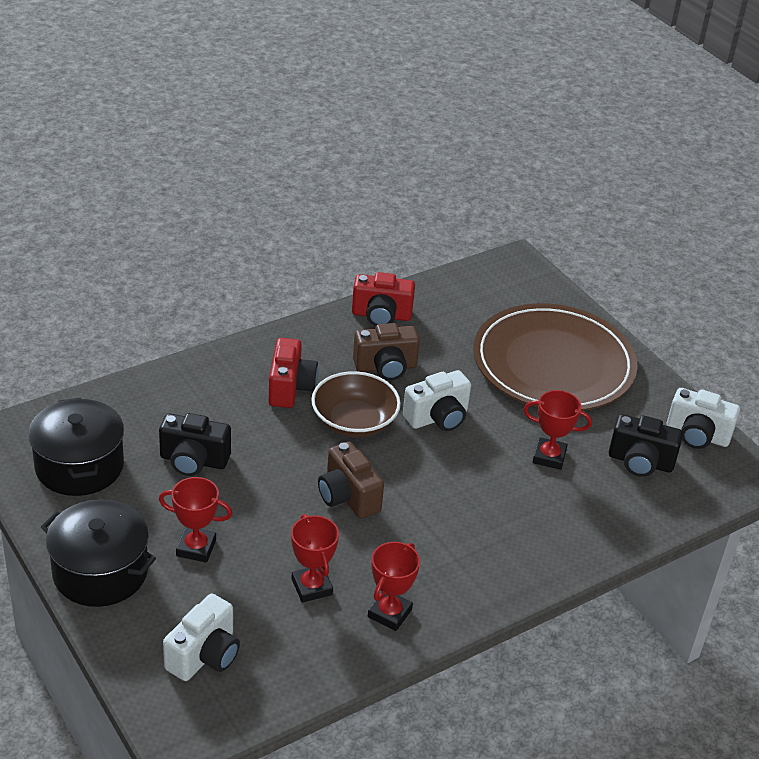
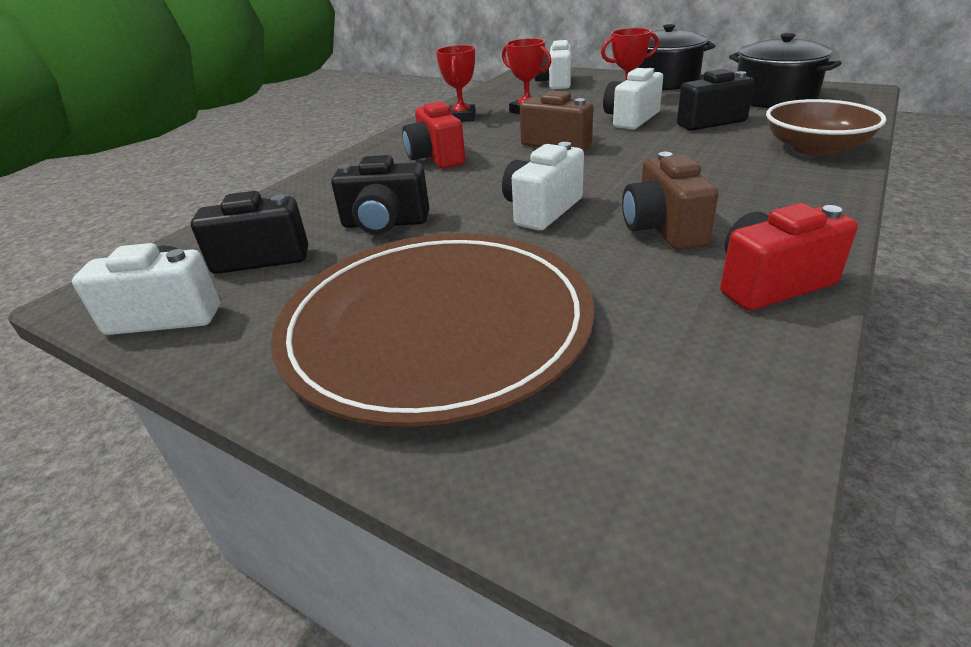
camera: 160 degrees right, 5 degrees down
(243, 504) = (631, 119): none -> white camera
(290, 388) = (726, 178): red camera -> red camera (436, 158)
(354, 421) = (623, 179): brown bowl -> brown bowl (815, 148)
(385, 367) = (663, 229): brown camera -> brown camera turned 60 degrees counterclockwise
(549, 457) = (385, 224): red trophy -> black camera

